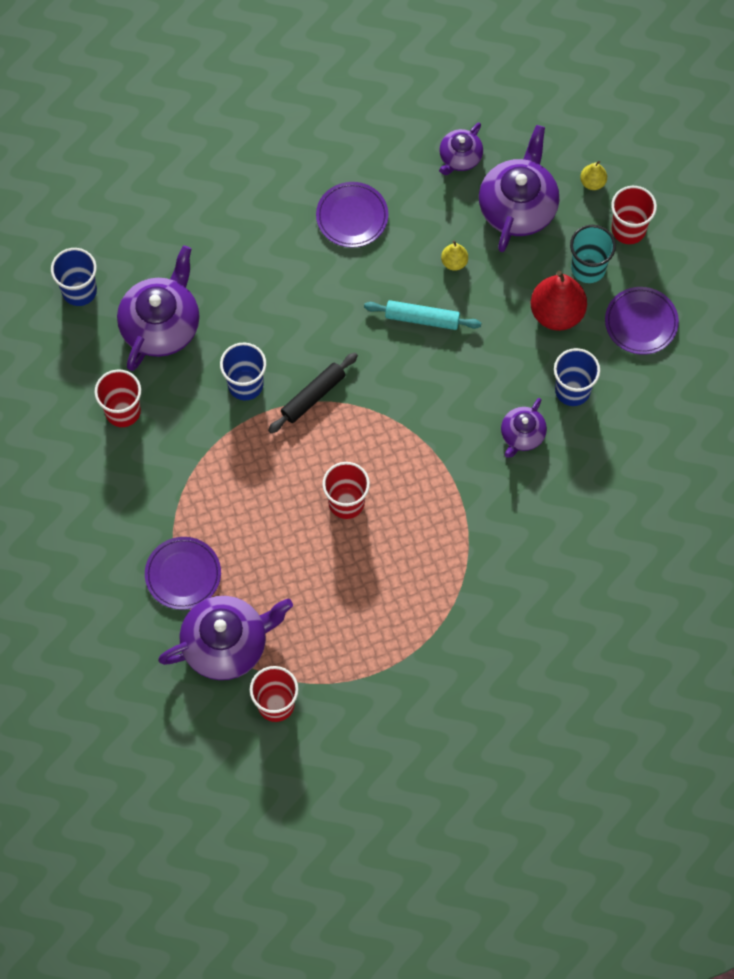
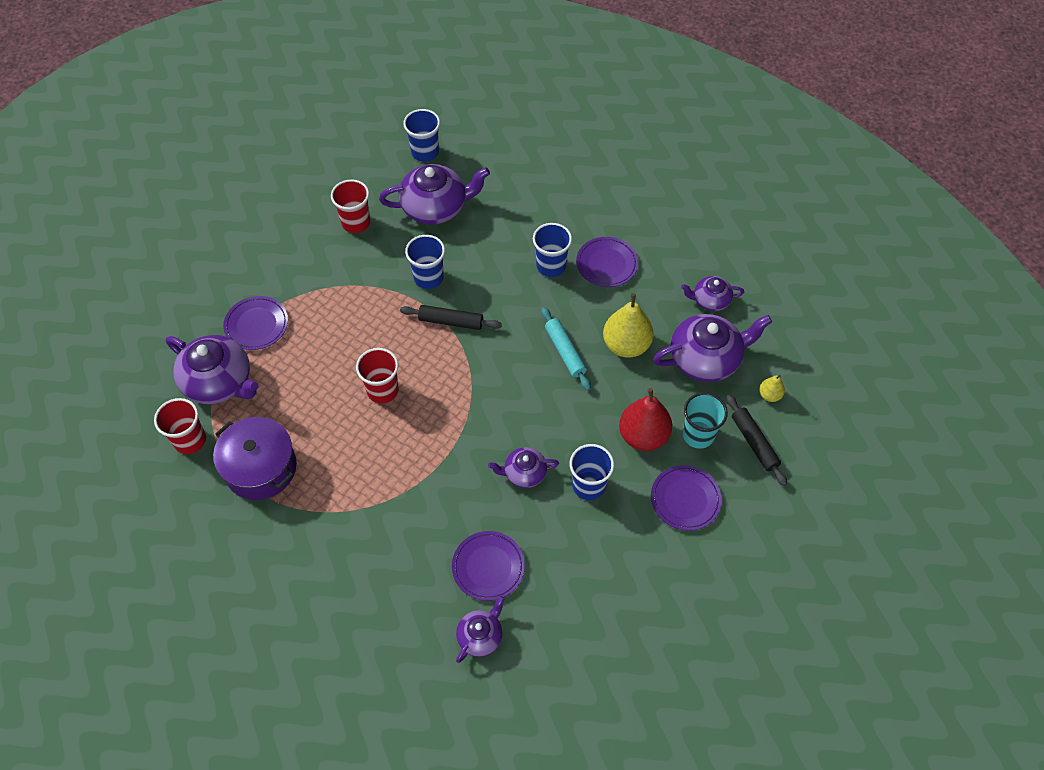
camera: 55 degrees right, 10 degrees down
(316, 266) = (551, 266): none -> blue cup
(353, 656) = (261, 468): none -> purple pot
(454, 262) = (626, 345): yellow pear -> yellow pear, size x2.05
(591, 521) = (488, 567): none -> purple plate
(628, 229) = (754, 443): red cup -> black rolling pin
(648, 566) = (480, 636): none -> purple teapot

